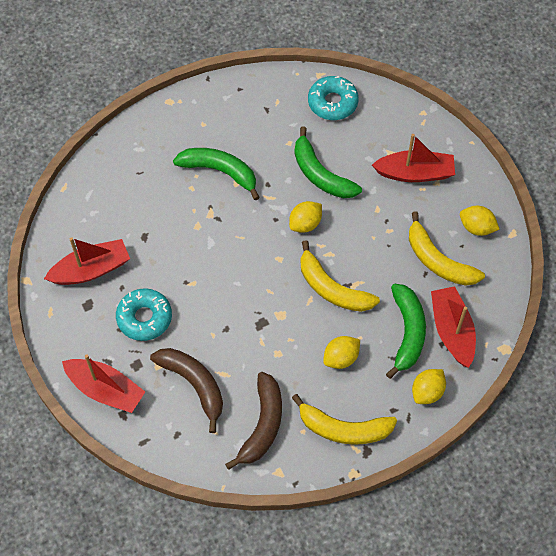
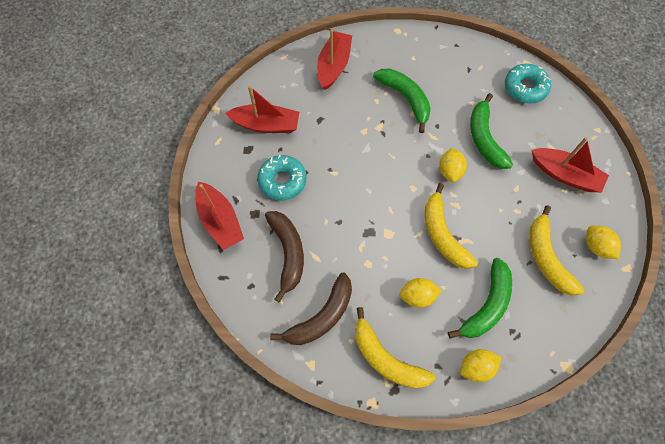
camera: 30 degrees right, 5 degrees up
(305, 224) = (450, 171): yellow lemon -> yellow lemon turned 75 degrees counterclockwise
(452, 331) = (527, 324): red boat -> red boat (333, 66)

